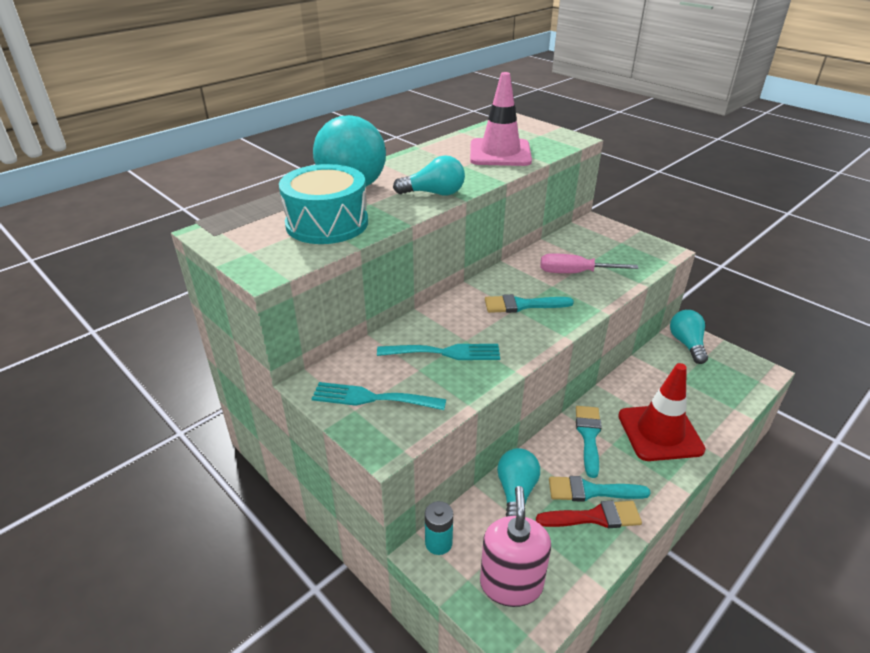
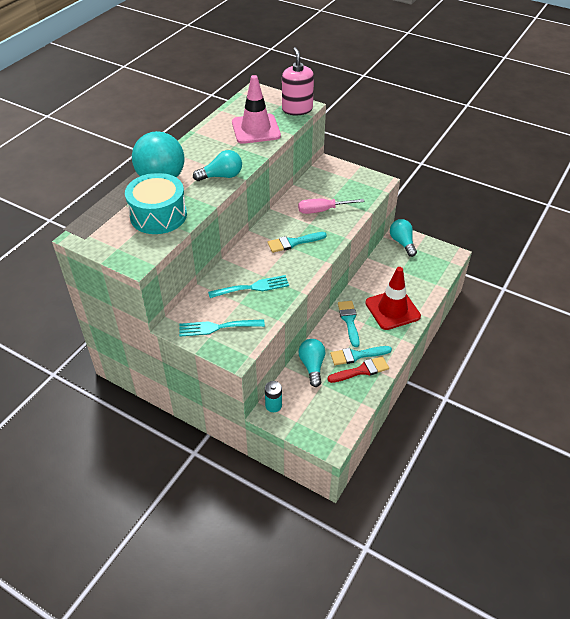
camera: 15 degrees left, 10 degrees up
(511, 584) = (321, 418): pink soap dispenser -> pink soap dispenser (297, 109)

